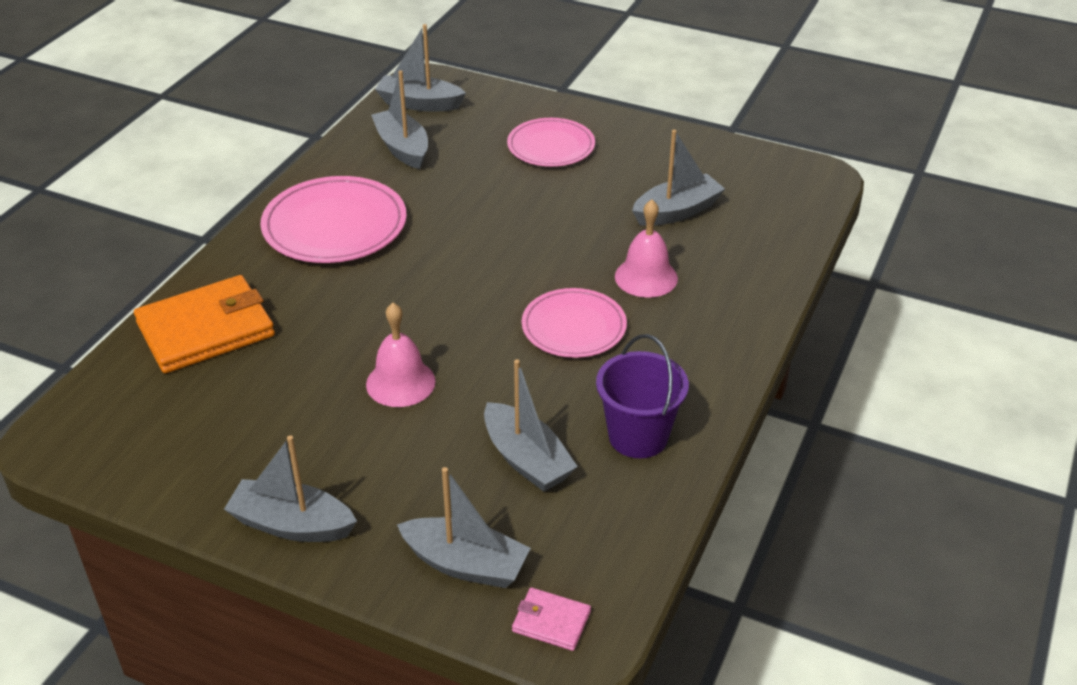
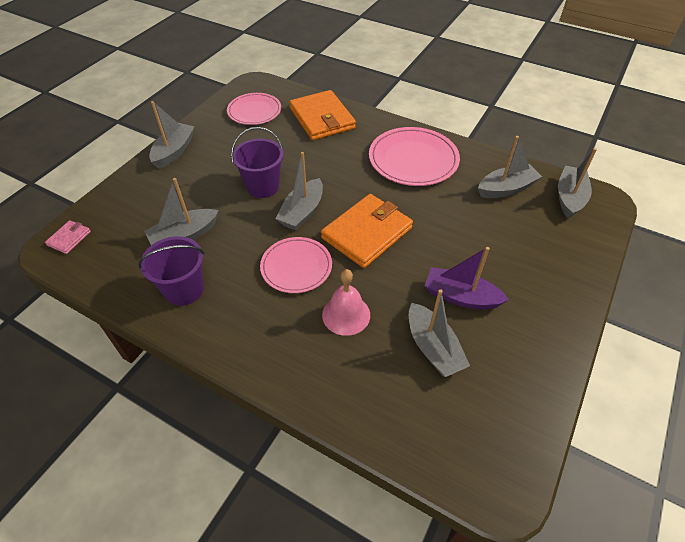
camera: 95 degrees right, 10 degrees up
(400, 382) = (263, 187): pink bell -> purple bucket
(465, 564) = (121, 208): grey boat -> grey boat (302, 212)
(499, 265) = (367, 233): none -> orange wallet
(551, 146) = (522, 271): pink plate -> pink plate (254, 111)
(598, 191) = (460, 297): none -> purple boat

